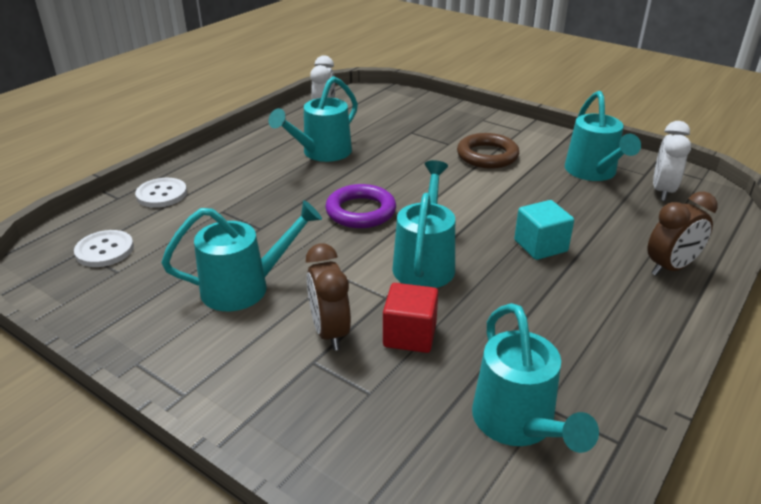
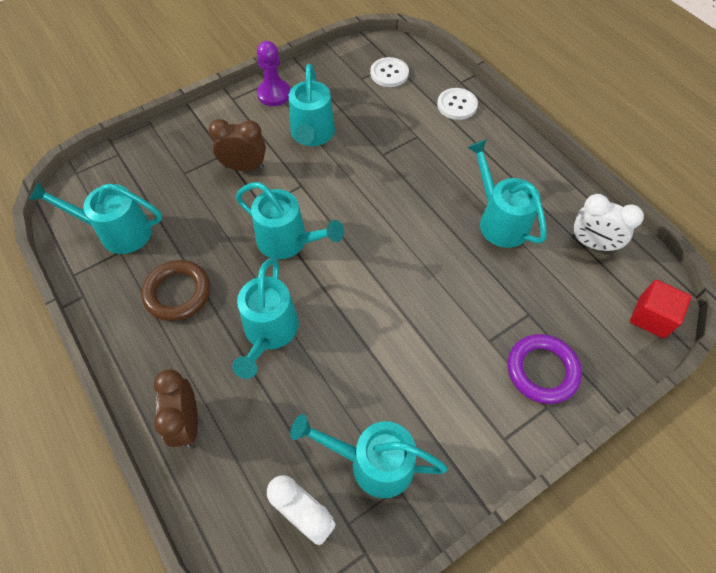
camera: 110 degrees right, 25 degrees up
(165, 347) = (274, 94): none -> purple pawn
(361, 211) = (380, 222): purple ring -> purple ring (542, 370)
(409, 335) = (218, 206): red cube -> red cube (651, 317)
(487, 156) = (448, 367): brown ring -> brown ring (178, 293)
(540, 246) = (269, 333): turquoise cube -> turquoise watering can

